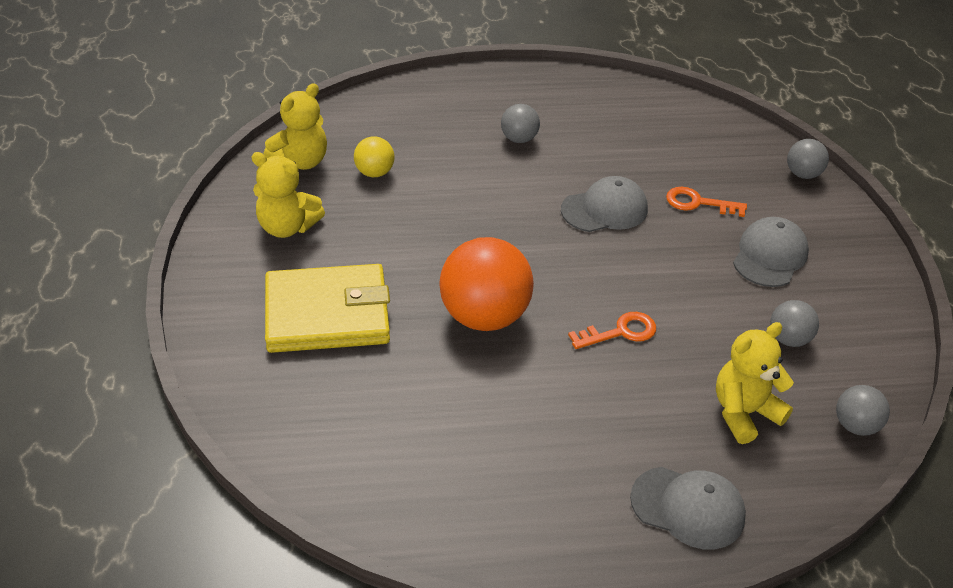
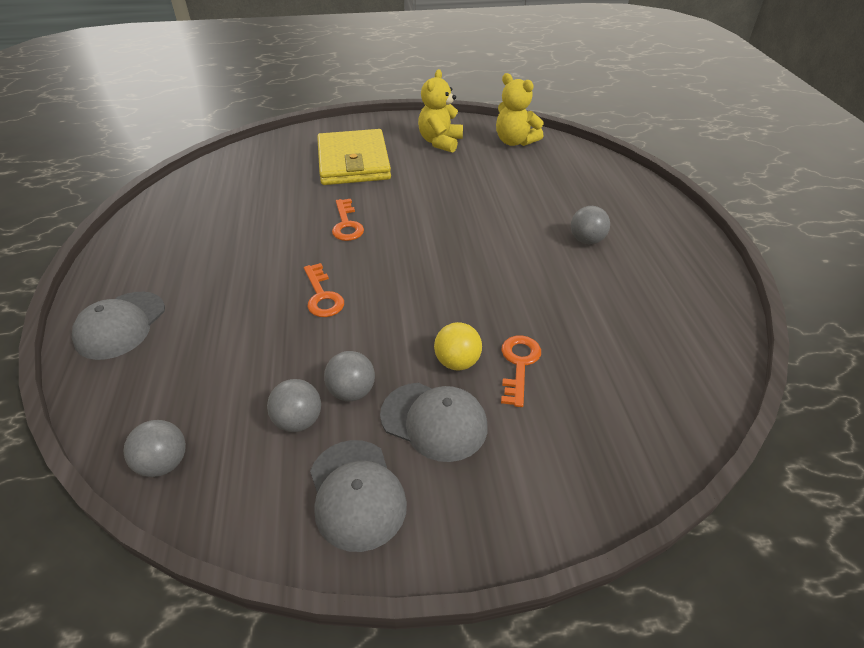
camera: 90 degrees right, 0 degrees up
(374, 173) = (511, 171): yellow ball -> yellow ball (457, 362)
(484, 316) = (346, 224): orange ball -> orange key
(604, 209) = (492, 292): grey cap -> grey cap (356, 494)
(744, 413) = (207, 371): yellow teddy bear -> none
(803, 174) = (610, 482): grey ball -> grey ball (352, 391)

